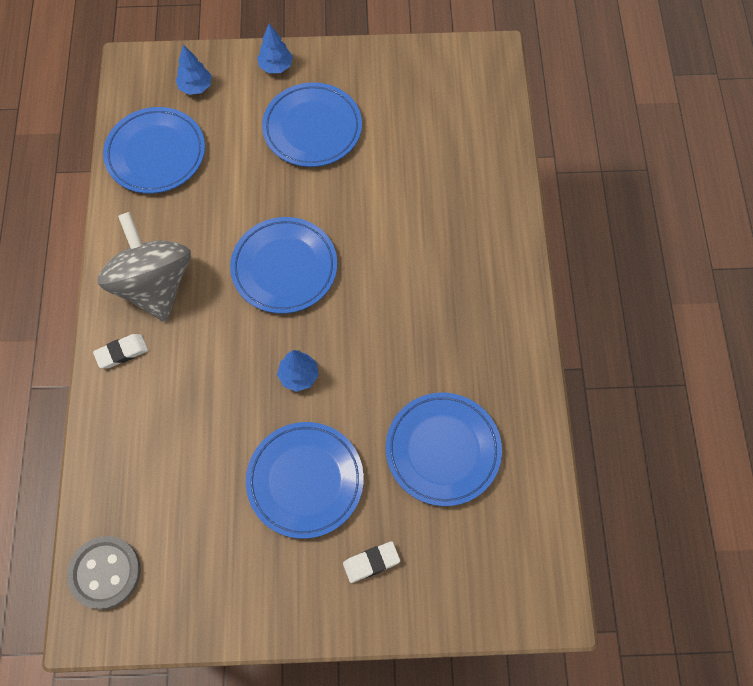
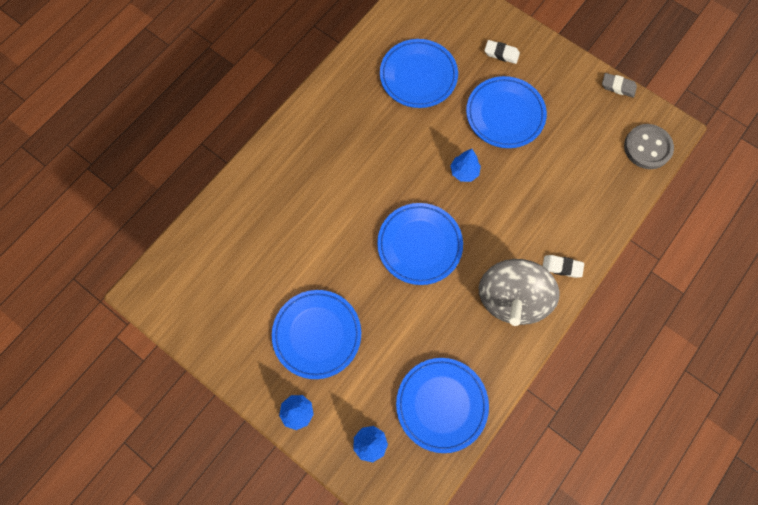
camera: 140 degrees left, 5 degrees up
(192, 634) = (618, 87): none -> grey eraser

